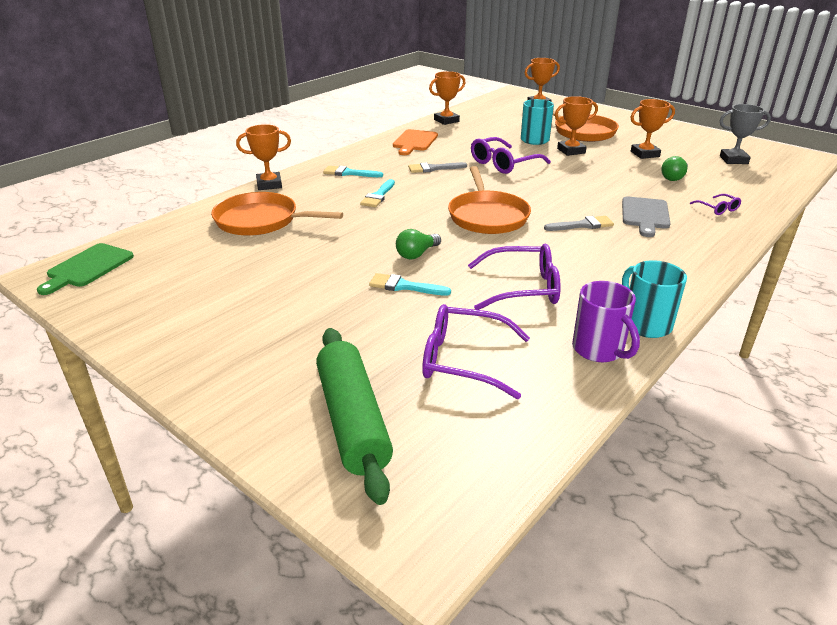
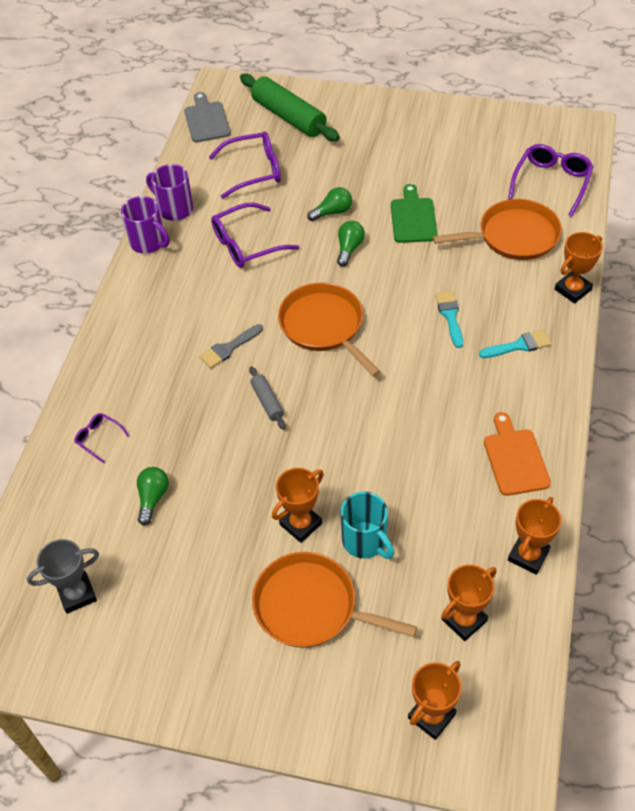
camera: 155 degrees right, 20 degrees up
(88, 267) = (568, 141): green cutting board -> green cutting board (413, 218)
(404, 286) = (332, 212): turquoise brush -> green light bulb
(433, 168) = (438, 396): grey brush -> none
(504, 163) = (367, 446): purple glasses -> purple glasses (551, 183)
(564, 194) = (267, 401): none -> grey rolling pin
(645, 154) = (200, 559): orange trophy -> orange trophy (464, 620)
(645, 215) = (173, 393): grey cutting board -> grey cutting board (206, 120)
(645, 324) = (149, 243): turquoise mug -> purple mug

